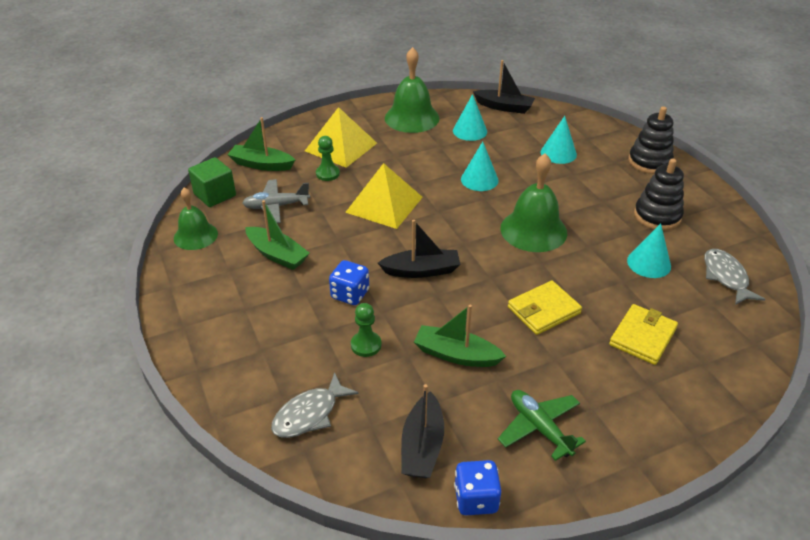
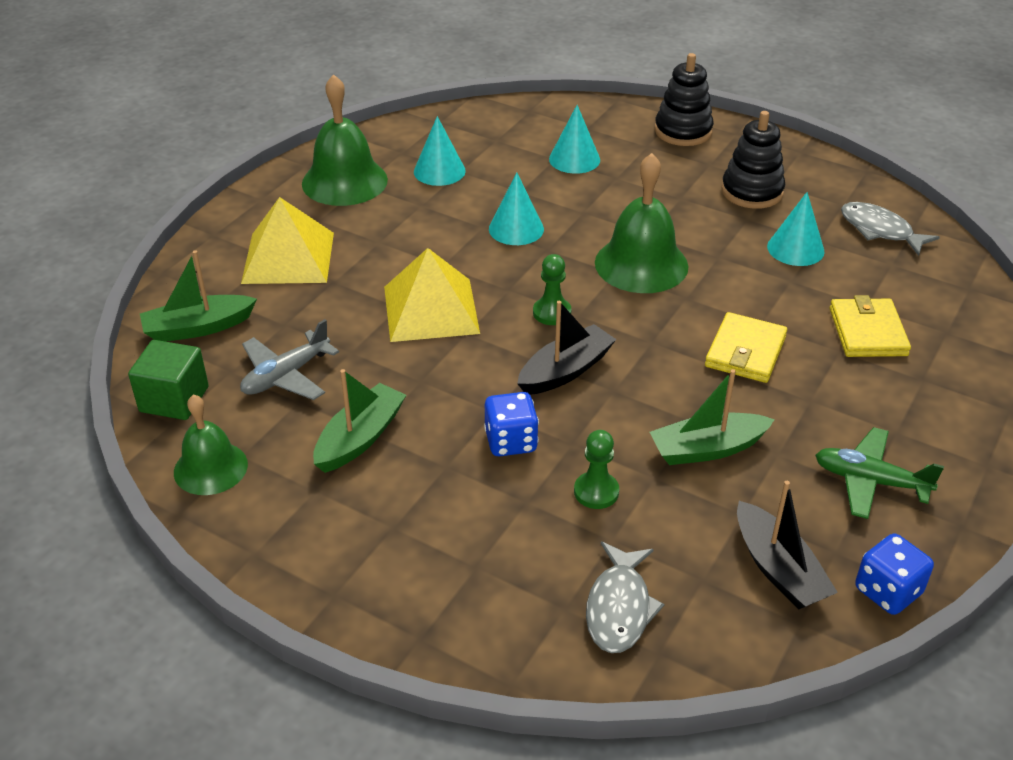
camera: 35 degrees left, 0 degrees up
(277, 255) = (360, 438): green boat -> green boat turned 60 degrees counterclockwise
(327, 174) = (310, 301): green pawn -> green pawn (552, 313)
(504, 107) = (450, 124): black boat -> none

